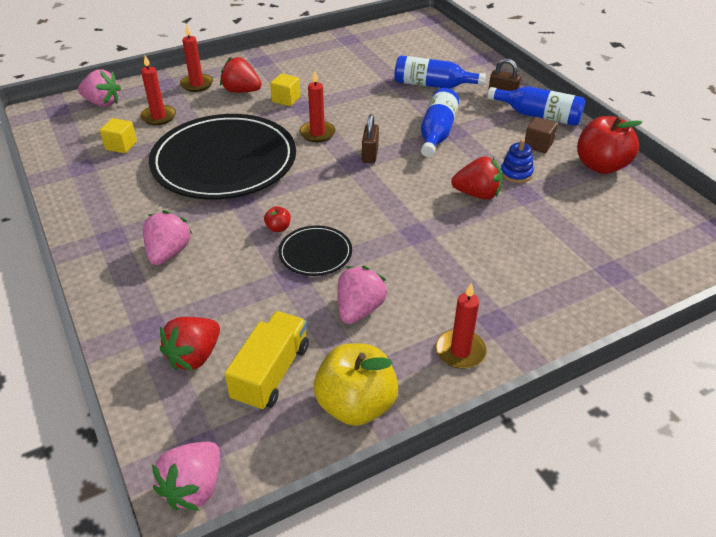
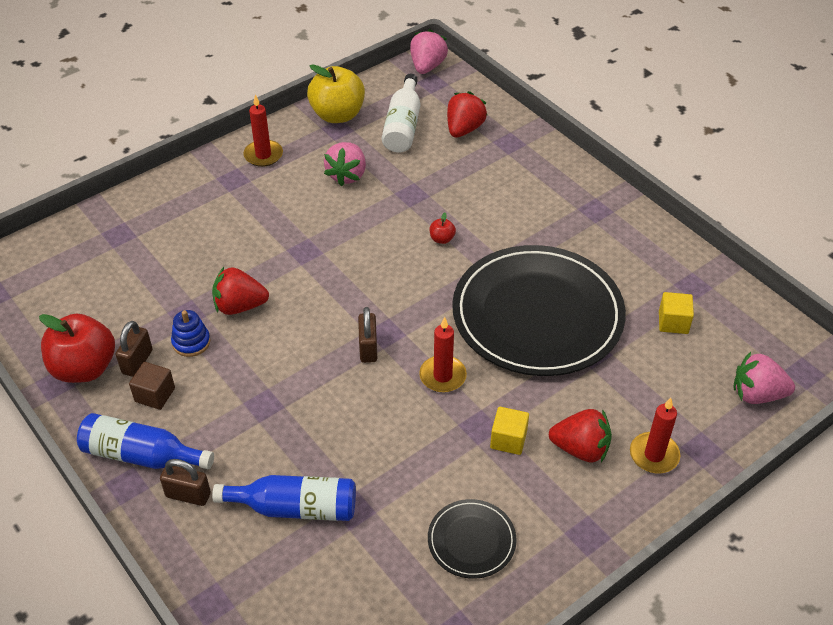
camera: 170 degrees right, 5 degrees up
(158, 117) = (662, 378): red candle -> none
(168, 253) = (532, 202): pink strawberry -> none
(271, 373) = (403, 125): yellow truck -> white bottle
(315, 253) = (398, 218): black plate -> black plate (471, 540)
(437, 132) = (286, 399): blue bottle -> none
(558, 165) = (137, 362): none -> brown padlock

